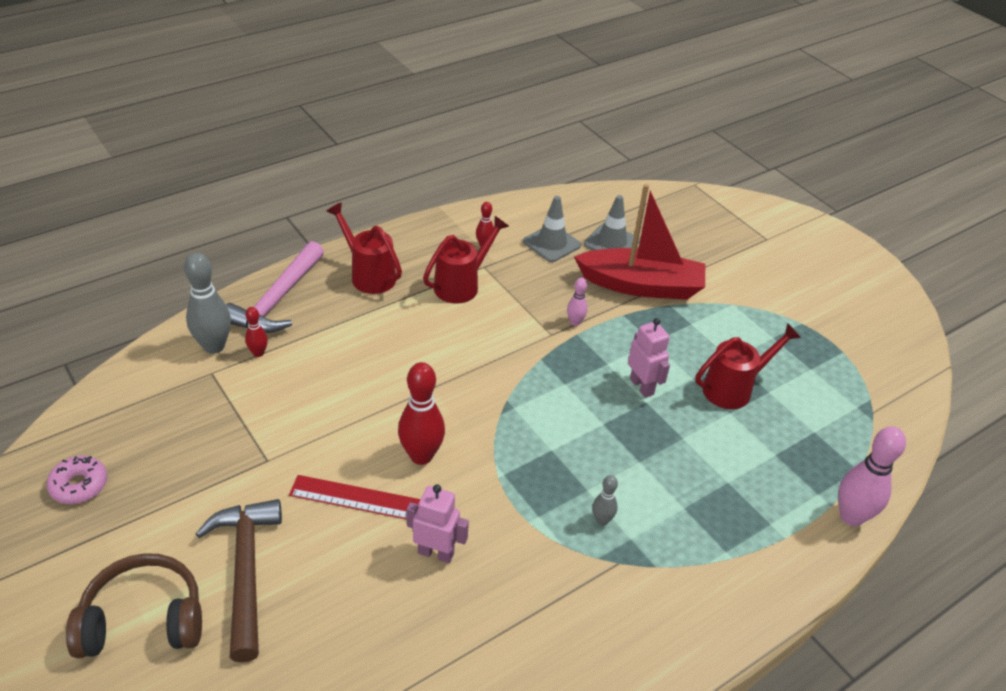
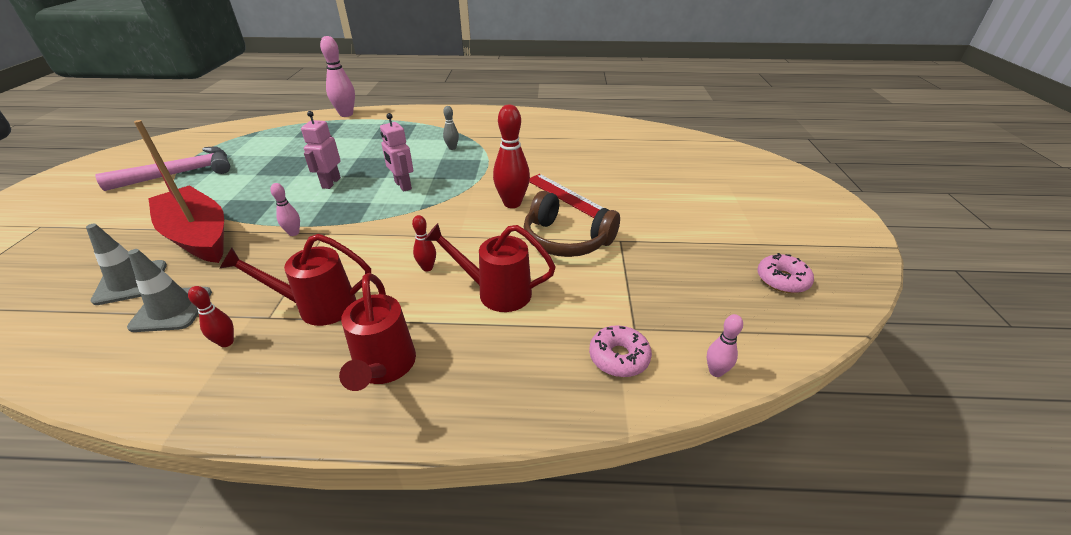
camera: 140 degrees left, 5 degrees down
(137, 367) = (715, 371): none -> pink bowling pin
(143, 620) = (735, 196): brown headphones -> brown headphones (566, 240)
(214, 346) = (619, 357): grey bowling pin -> pink donut
(246, 572) = (665, 194): brown hammer -> none
(258, 353) = (576, 327): red bowling pin -> red bowling pin (427, 268)
(278, 299) = (511, 386): pink hammer -> pink hammer (180, 174)
(436, 553) = (550, 166): pink robot -> pink robot (402, 185)
(733, 389) = (288, 163): red watering can -> red watering can (496, 292)

